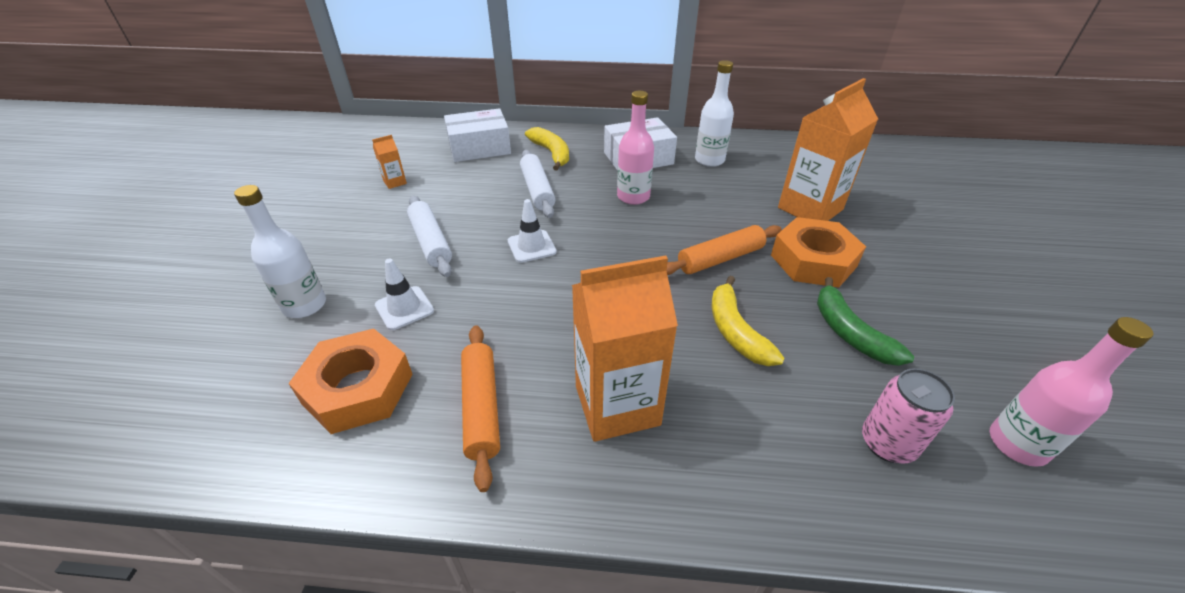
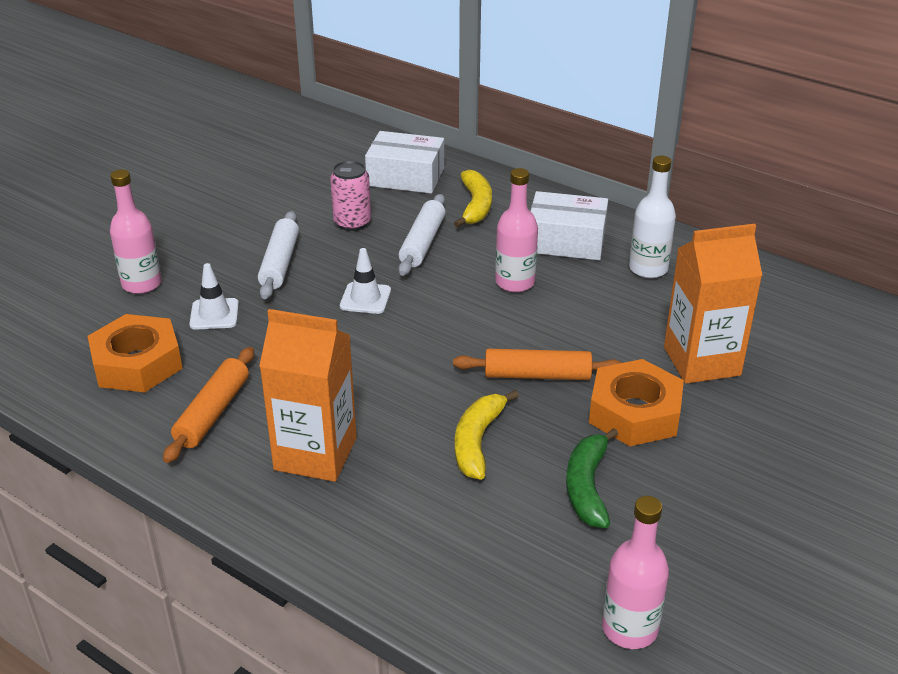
camera: 30 degrees right, 5 degrees down
(304, 305) = (141, 284): white bottle -> pink bottle
(395, 182) = (293, 191): orange carton -> none
(887, 443) = (509, 575): pink can -> pink can (352, 223)

